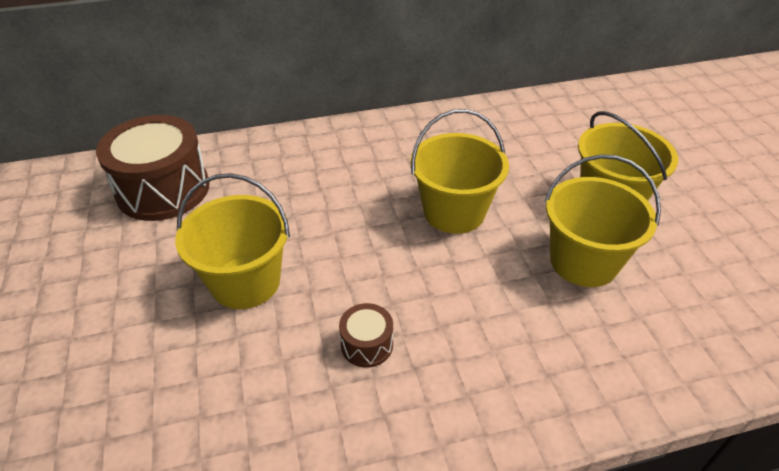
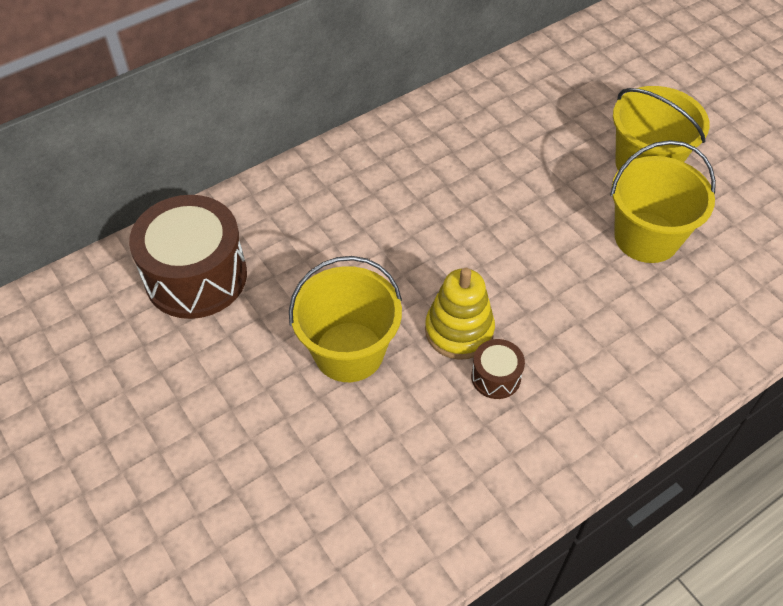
camera: 20 degrees left, 10 degrees up
(355, 293) = (459, 331): none -> yellow stacking toy
(454, 212) = (508, 218): yellow bucket -> none

